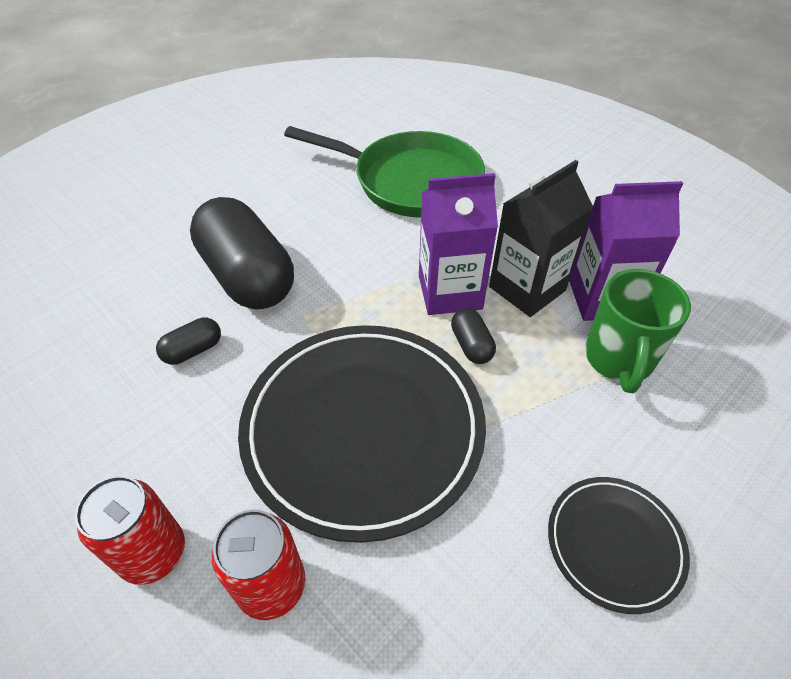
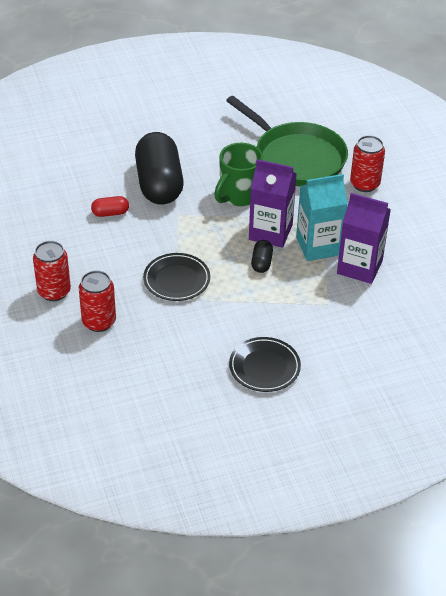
camera: 25 degrees right, 5 degrees down
(193, 350) = (110, 213): black capsule -> red capsule
(363, 429) = (176, 279): black plate -> black plate, size x0.50
(516, 186) = (364, 184): none -> red can
(527, 289) = (318, 246): black carton -> turquoise carton
(618, 360) = (339, 299): green mug -> green mug (238, 196)

